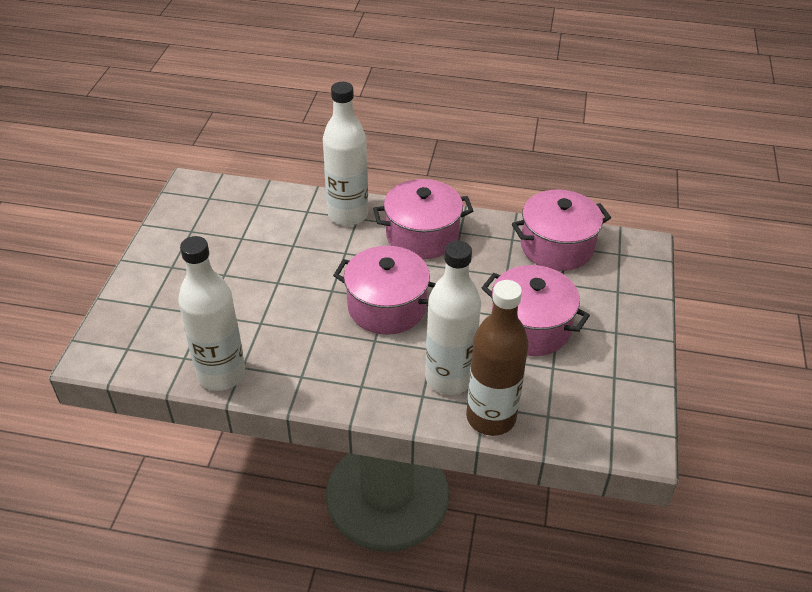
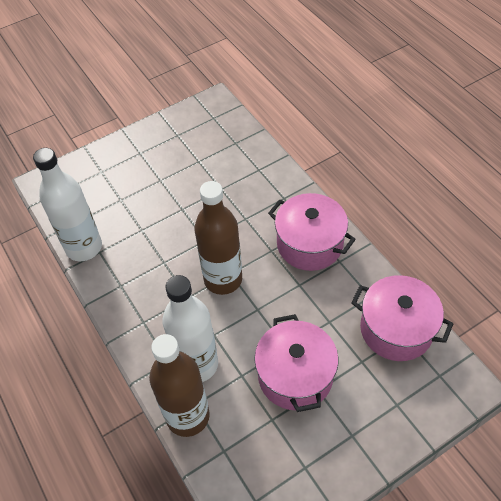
camera: 50 degrees right, 10 degrees up
(348, 215) = (280, 191): white bottle -> none
(387, 307) = (223, 279): pink pot -> brown bottle

